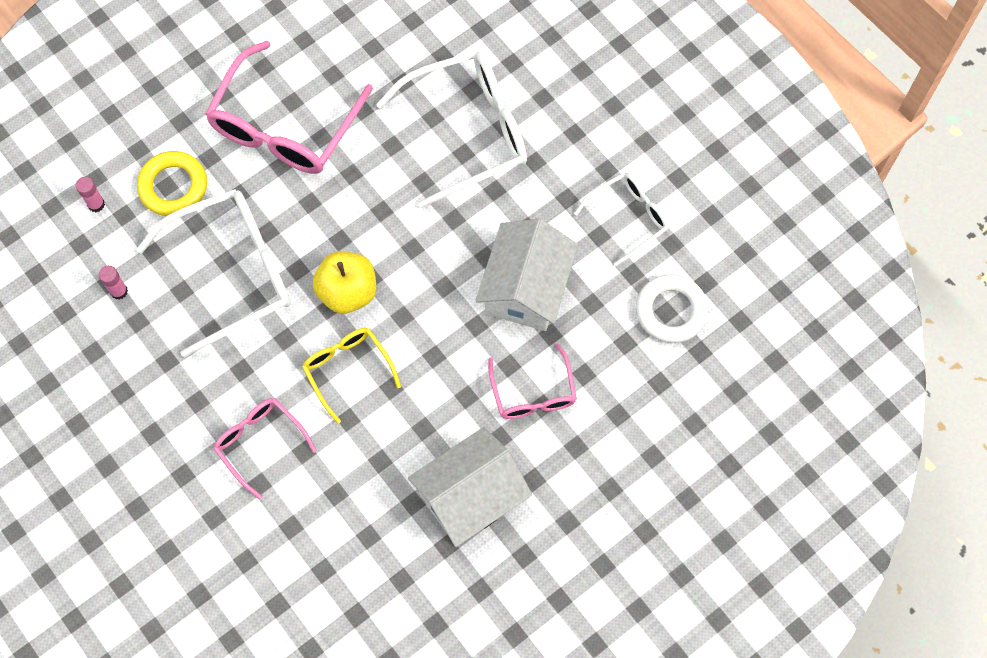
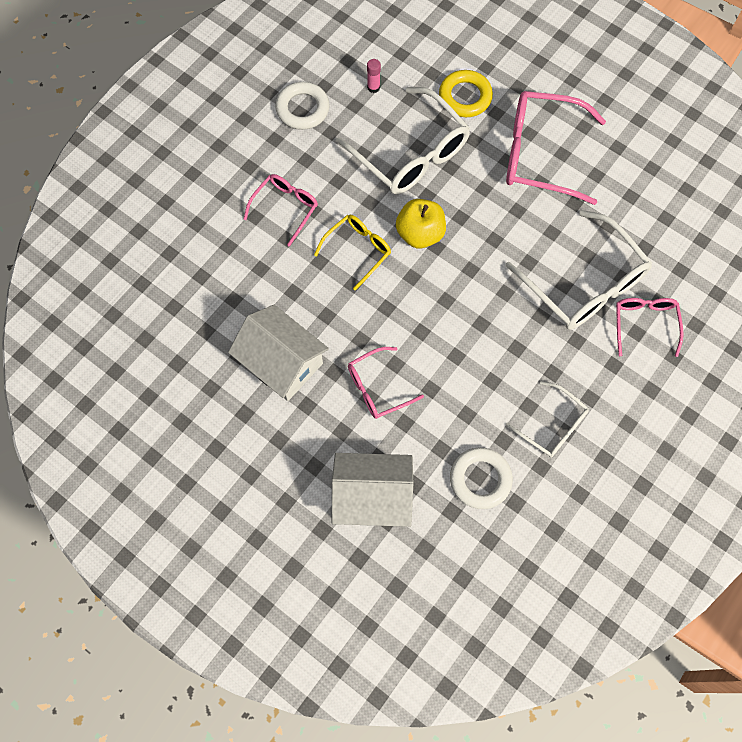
camera: 75 degrees right, 0 degrees up
(96, 204) = (434, 54): pink glue stick -> none
(119, 387) = (302, 109): none -> white ring
(526, 288) = (464, 361): white house -> white house (372, 497)
(535, 86) = (644, 324): none -> pink glasses

